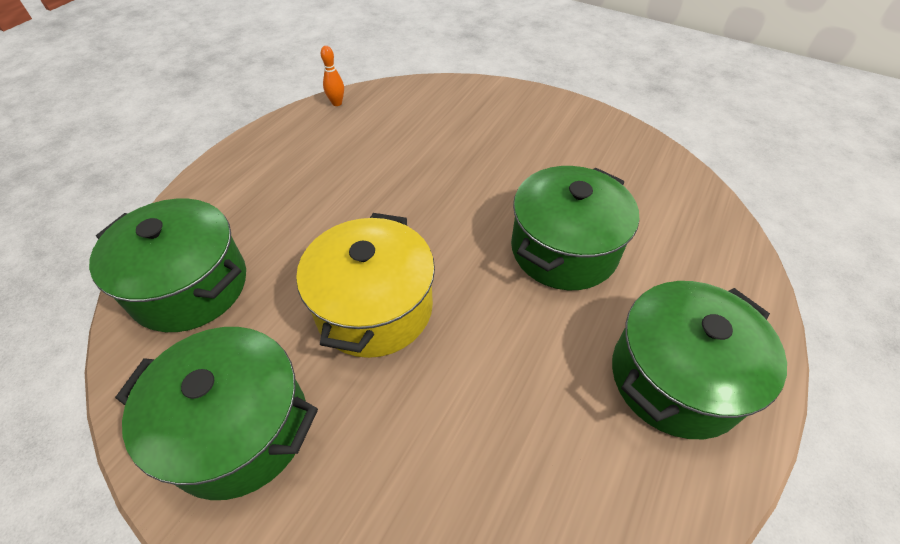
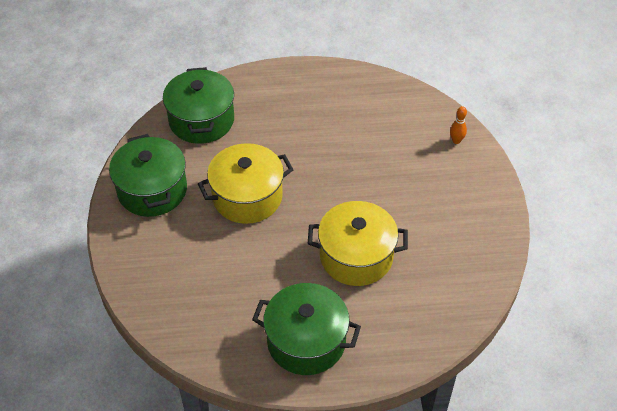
camera: 55 degrees right, 0 degrees up
(337, 103) = (382, 81): orange bowling pin -> orange bowling pin (456, 141)
(564, 249) = (356, 256): green pot -> yellow pot

